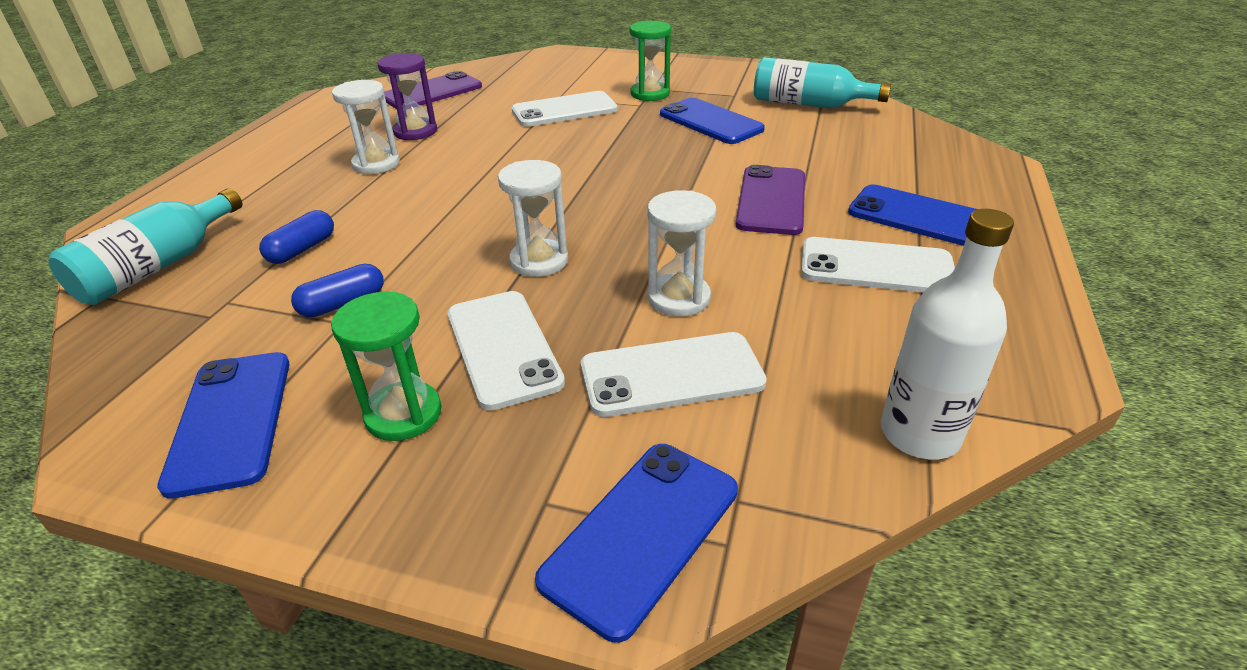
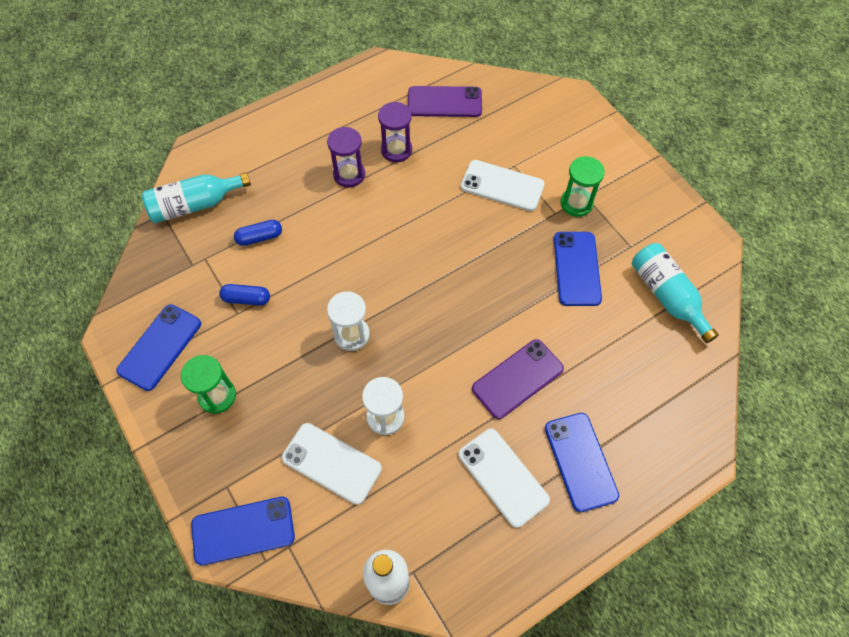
camera: 40 degrees right, 25 degrees up
(376, 164) = (349, 174): white hourglass -> purple hourglass
(503, 348) = (283, 387): white phone -> none

